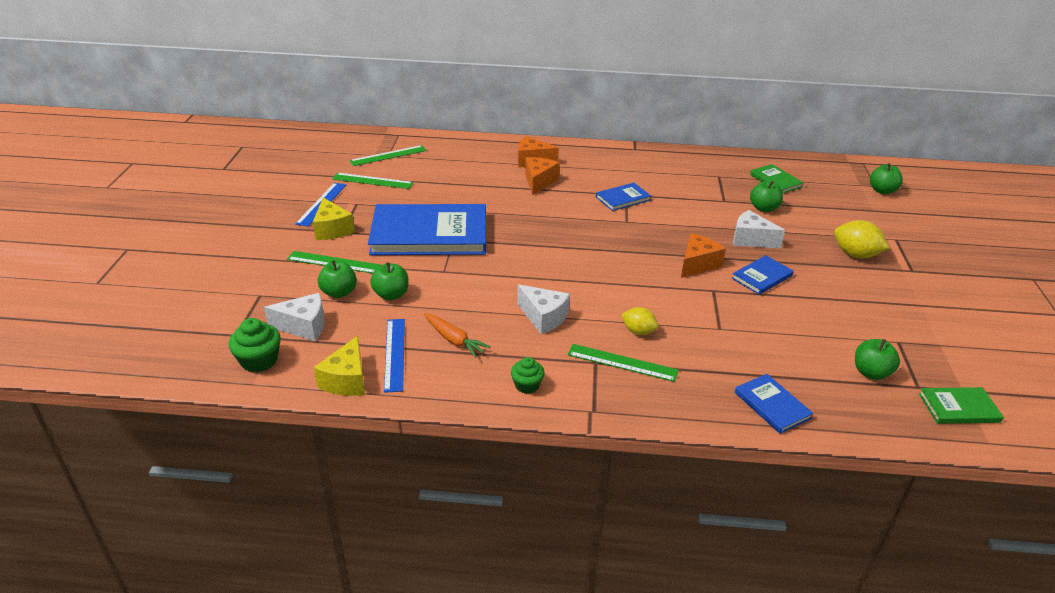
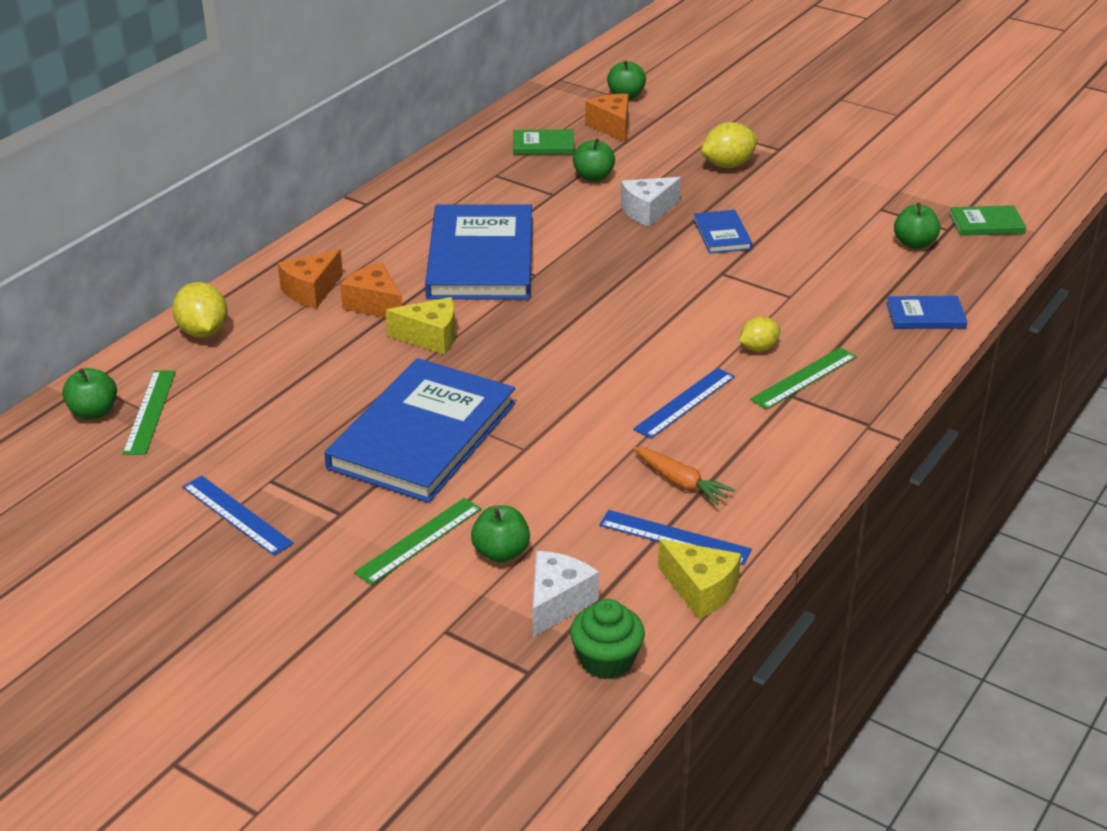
camera: 60 degrees left, 0 degrees up
(332, 229) = (326, 521): yellow cheese -> yellow cheese (430, 337)
(372, 181) = (216, 447): green ruler -> none
(391, 295) = (544, 507): green apple -> green apple (93, 412)
(454, 340) = (680, 482): orange carrot -> orange carrot turned 60 degrees clockwise
(466, 146) = (203, 332): none -> yellow lemon
(527, 385) = (800, 454): green cupcake -> none
(543, 317) = (685, 403): white cheese -> blue ruler
(623, 198) = (481, 258): blue book -> blue book, size x2.25
(697, 264) = (666, 263): orange cheese -> orange cheese (611, 126)
(958, 408) = (986, 223): green book -> green book turned 60 degrees clockwise

